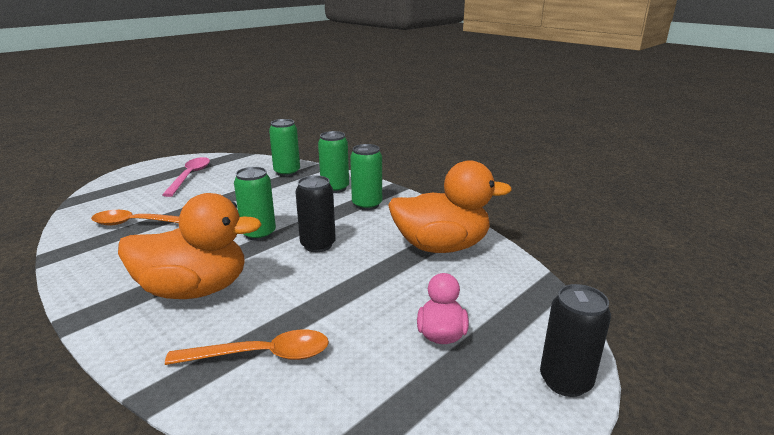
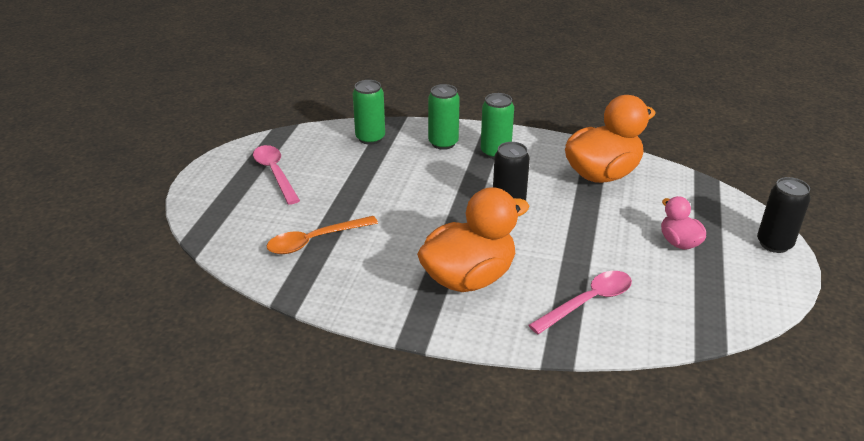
camera: 30 degrees left, 10 degrees up
(259, 234) = (444, 212): green can -> none
(261, 355) = (588, 302): orange spoon -> pink spoon

